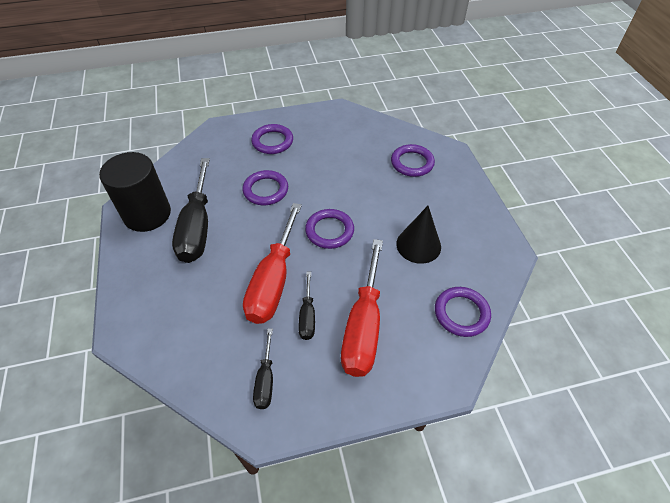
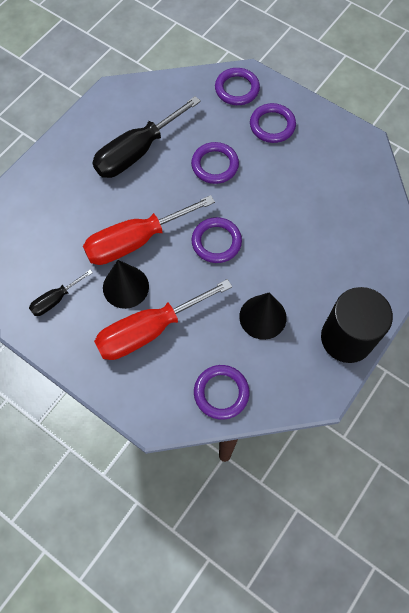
camera: 50 degrees right, 15 degrees up
(147, 214) = (118, 111): black cylinder -> black cylinder (346, 338)
(307, 316) = (125, 287): black screwdriver -> black cone
(412, 163) = (356, 248): purple ring -> purple ring (237, 89)

